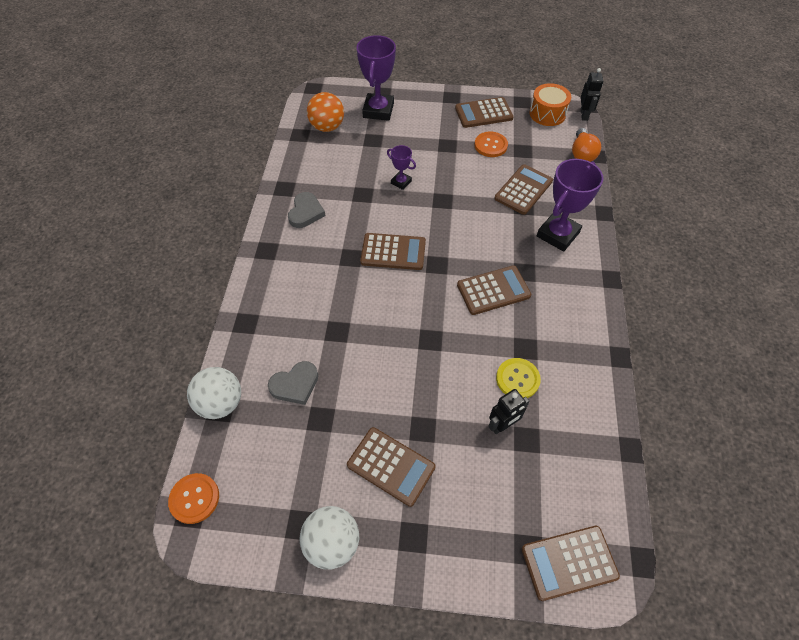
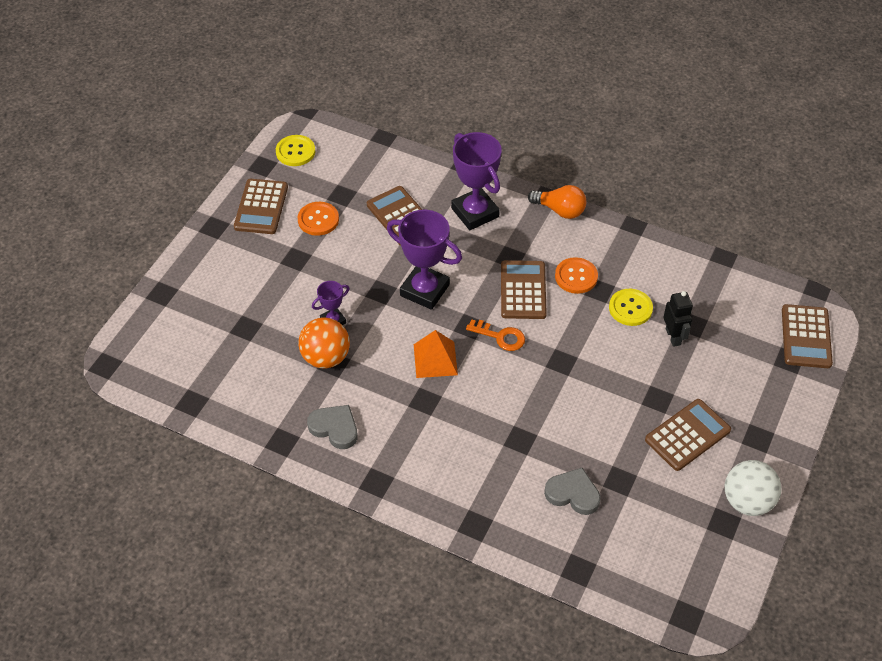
camera: 70 degrees left, 5 degrees down
(194, 498) = (673, 610): orange button -> orange button (576, 276)
(221, 403) = (571, 568): white ball -> none
(295, 385) = (573, 494): grey heart -> grey heart turned 60 degrees counterclockwise
(327, 127) = (194, 369): orange ball -> orange ball (326, 357)
(378, 110) = (194, 307): purple trophy -> purple trophy (424, 290)
(393, 252) = (435, 359): brown calculator -> orange pyramid
(436, 288) = (500, 337): none -> orange key
(547, 114) = (295, 152): orange drum -> yellow button
(582, 154) = (373, 148): orange light bulb -> orange light bulb (560, 210)
(584, 115) = (316, 122): black robot -> none

